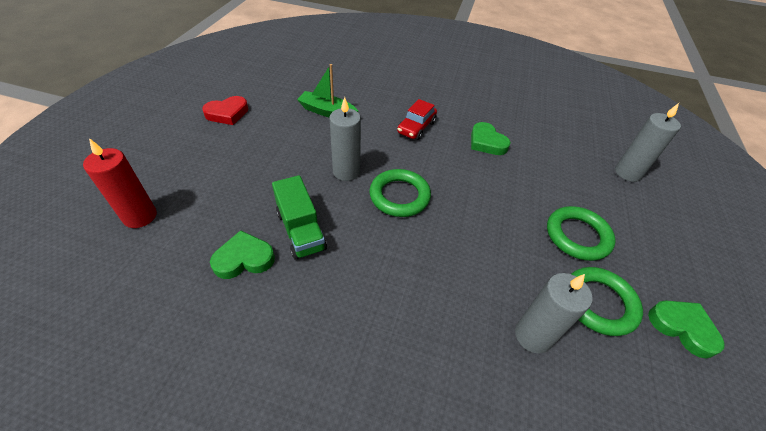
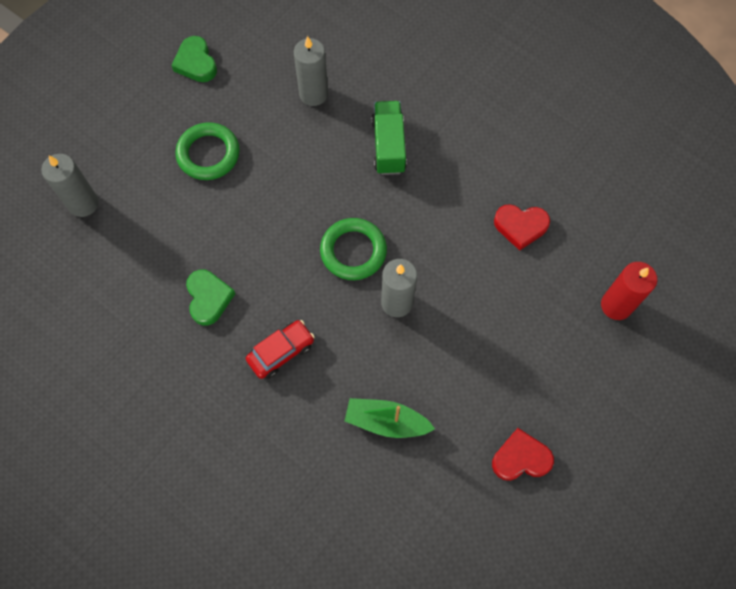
camera: 155 degrees left, 20 degrees up
(244, 259) = (520, 226): green heart -> red heart
(301, 230) = (464, 240): green truck -> green truck (388, 146)
(327, 112) = (386, 421): green boat -> green boat turned 150 degrees clockwise
(598, 303) = (243, 98): green ring -> none

